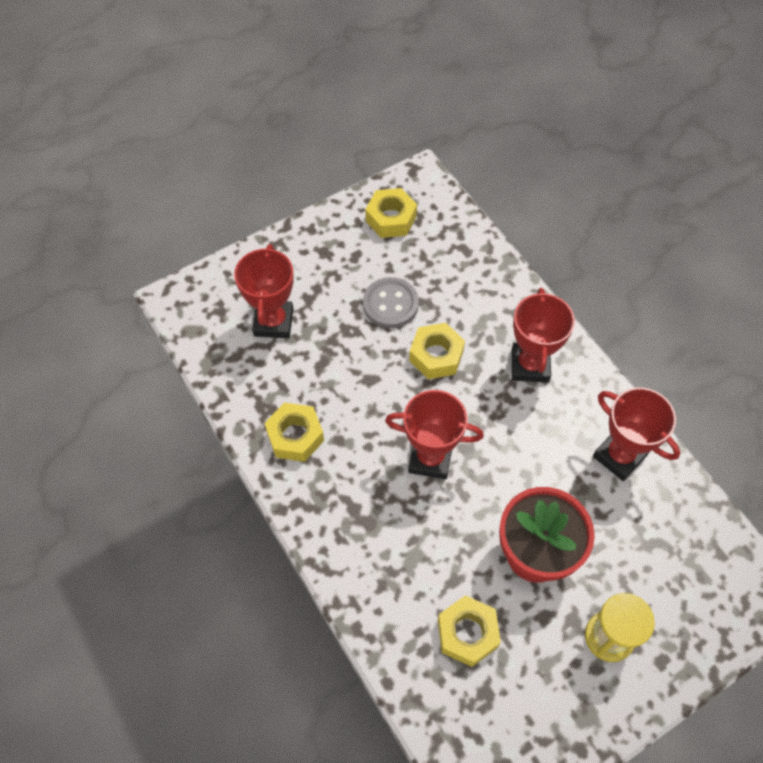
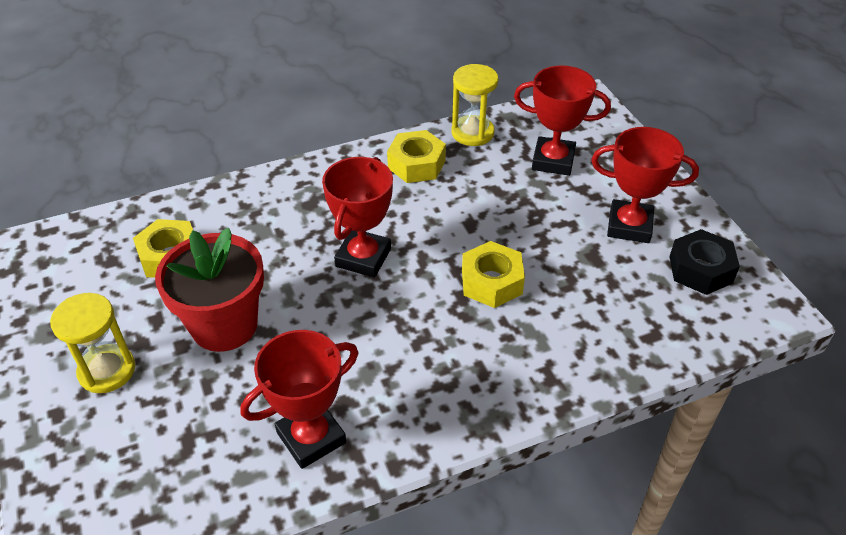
camera: 100 degrees right, 15 degrees down
(239, 393) = (472, 133): none -> yellow hourglass
(390, 304) = (569, 252): grey button -> none
(391, 218) = (700, 269): yellow nut -> black nut
(530, 365) = (462, 370): red trophy -> red trophy (629, 226)

